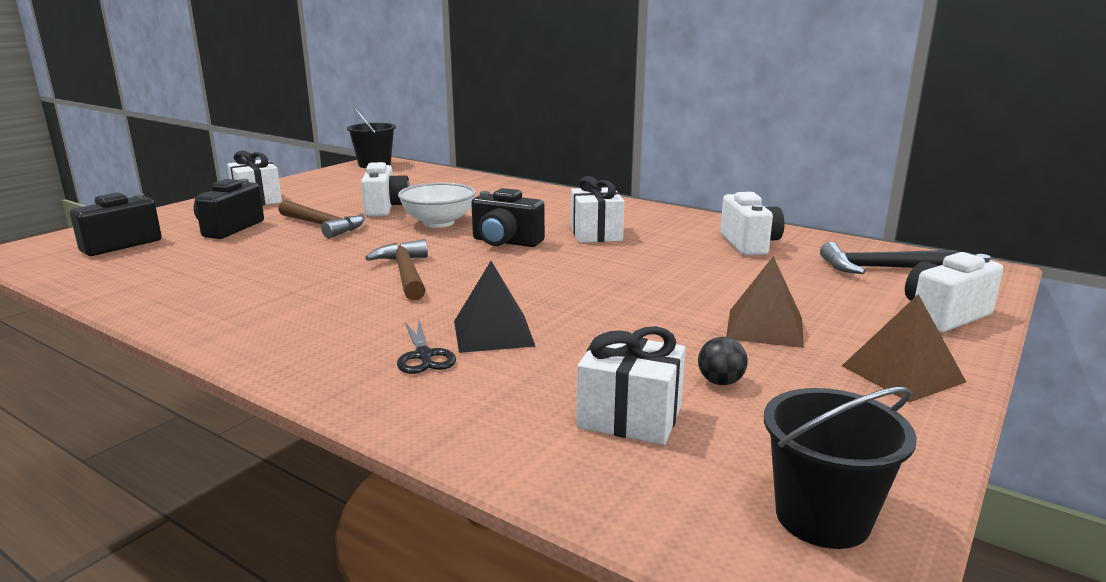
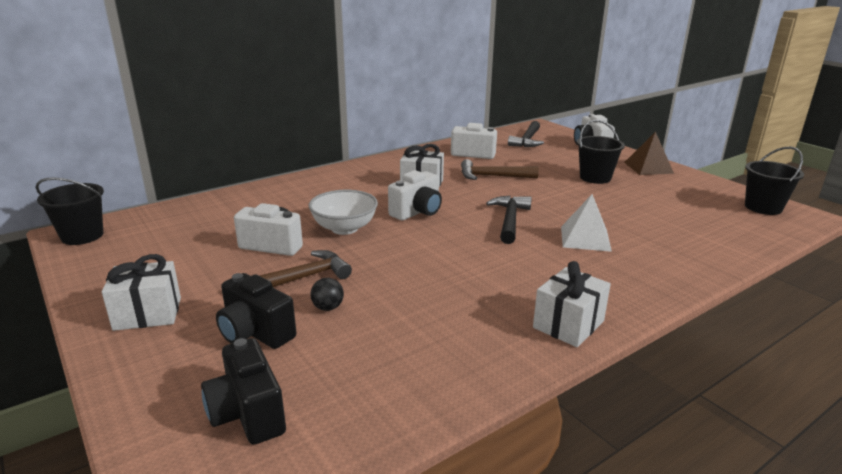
camera: 70 degrees left, 5 degrees up
(405, 273) = (463, 253): brown hammer -> brown hammer (493, 176)
(423, 356) = (614, 262): black scissors -> none
(493, 333) = (585, 238): black pyramid -> white pyramid
(505, 242) = (417, 212): black camera -> white camera
(520, 286) = (510, 220): none -> black hammer
(630, 417) = (690, 223): white gift -> white gift (568, 324)
(720, 382) = (654, 199): black ball -> black ball (328, 307)
(765, 328) = (595, 178): brown pyramid -> black bucket

